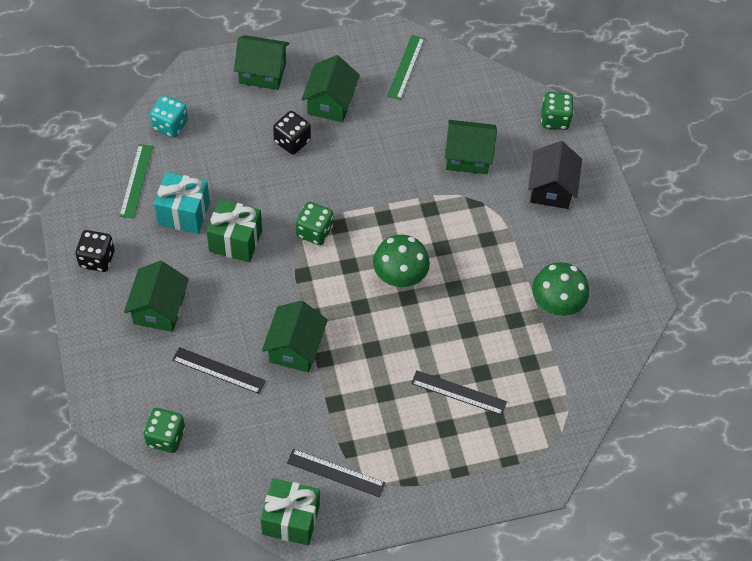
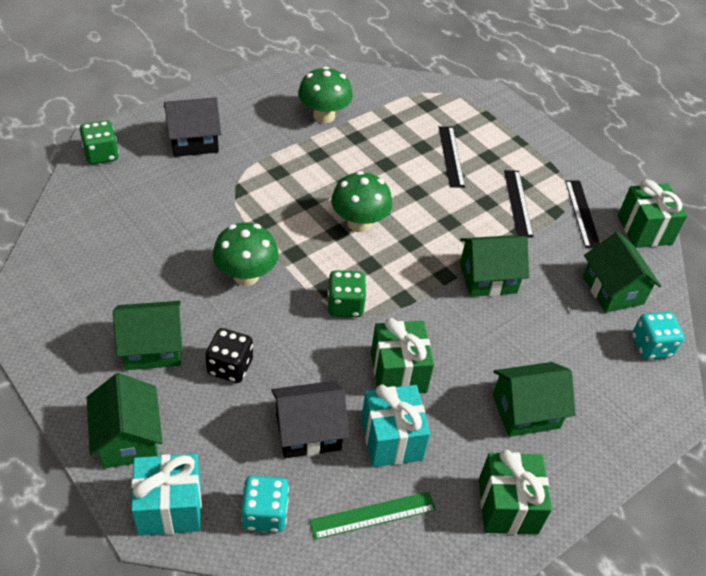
camera: 115 degrees left, 10 degrees down
(97, 259) = (507, 506): black dice -> green gift
(166, 437) = (651, 346): green dice -> turquoise dice
(202, 80) = (169, 507): none -> turquoise gift
(216, 168) = (308, 432): none -> black house
(218, 370) = (554, 330): black ruler -> black ruler (518, 203)
(374, 177) = (246, 275): none -> green mushroom
(406, 67) = (66, 292): green ruler -> none
(468, 157) = (181, 208): green house -> green house (613, 290)

